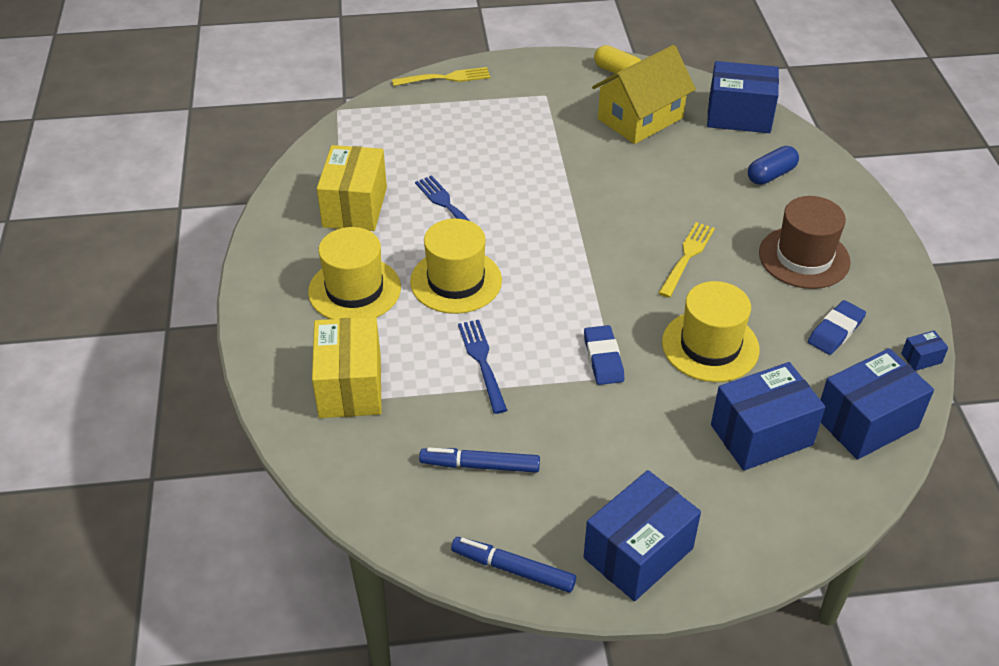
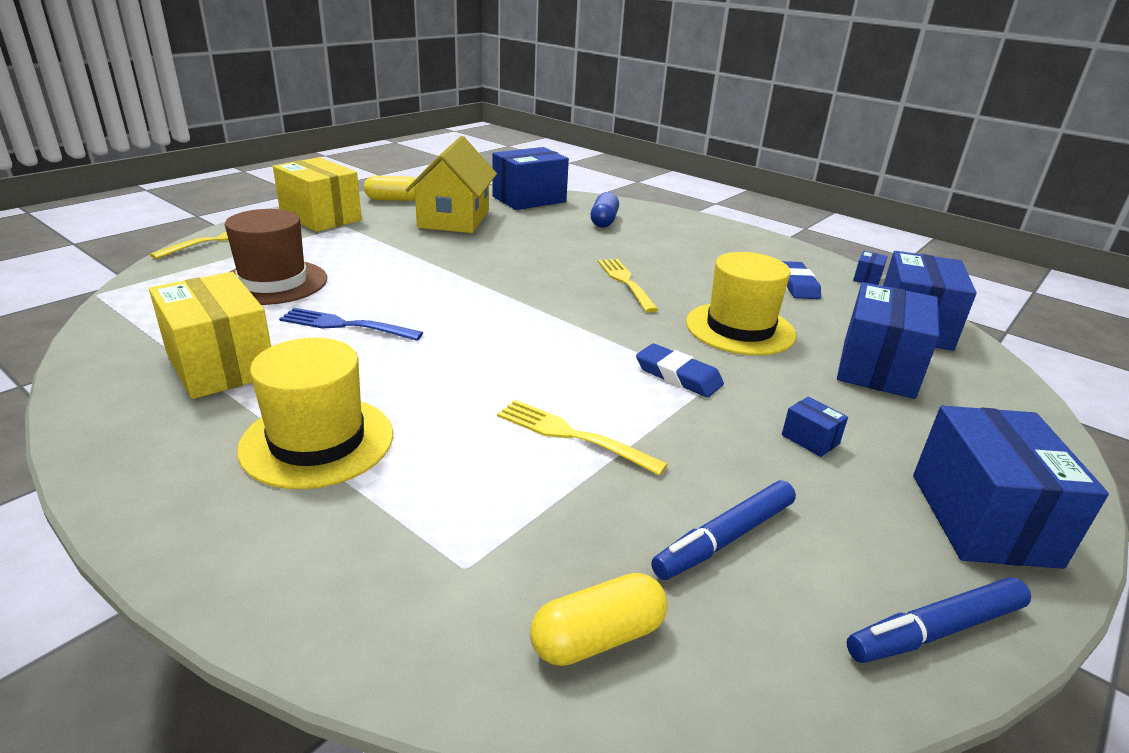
camera: 45 degrees left, 15 degrees down
(350, 386) = (445, 550): yellow box -> yellow box (321, 217)
(366, 465) = (597, 637): none -> yellow capsule
(456, 281) = (440, 380): yellow hat -> none
(482, 362) = (572, 436): blue fork -> yellow fork
(617, 449) = (810, 439): none -> blue box
(804, 257) = (703, 254): brown hat -> brown hat (273, 282)

